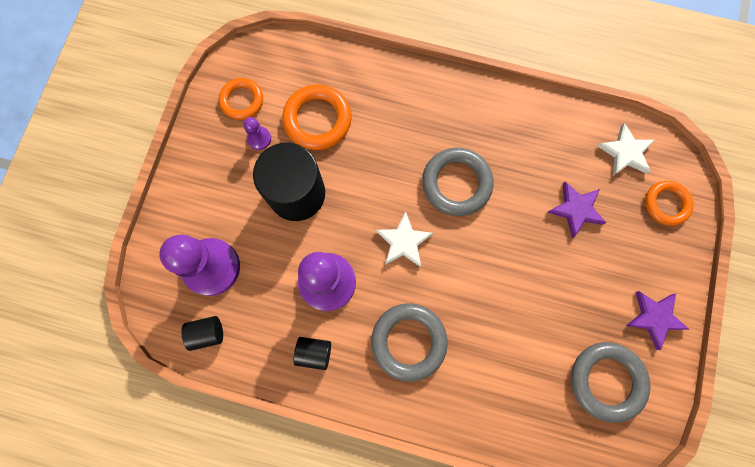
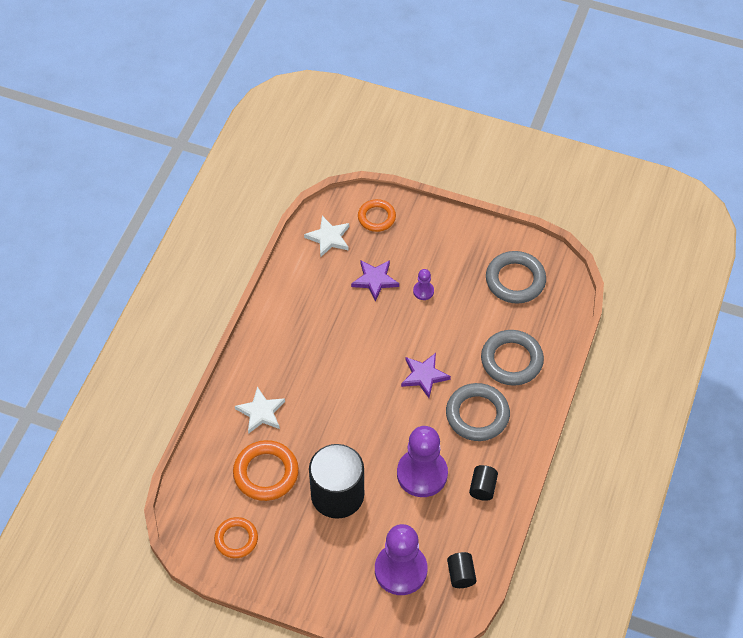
camera: 85 degrees left, 20 degrees down
(259, 138) = (278, 525): purple pawn -> purple pawn (423, 291)
(403, 242) = (391, 411): white star -> white star (261, 412)
(456, 183) = (342, 365): grey ring -> grey ring (511, 360)
(654, 318) = (468, 241): purple star -> purple star (424, 376)

